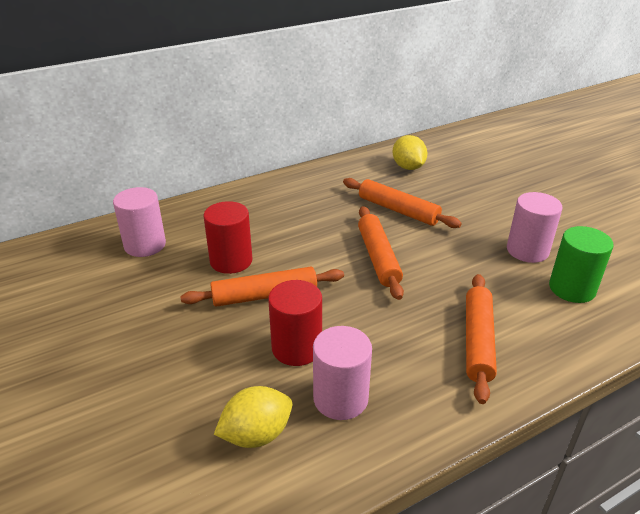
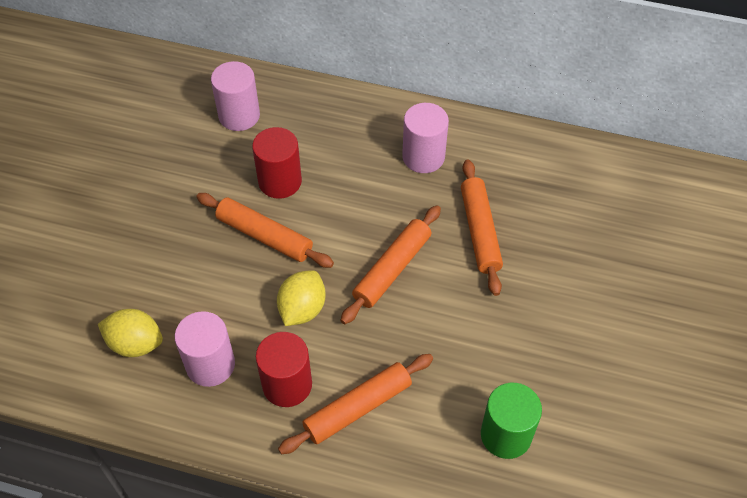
camera: 45 degrees right, 20 degrees up
(296, 348) = (231, 301): red cylinder -> red cylinder (287, 384)
(408, 167) = (566, 185): yellow lemon -> yellow lemon (302, 309)
(527, 250) = (529, 368): pink cylinder -> pink cylinder (423, 157)

